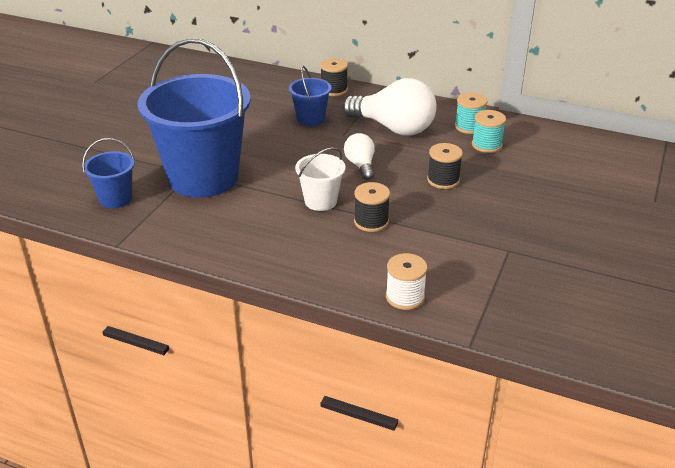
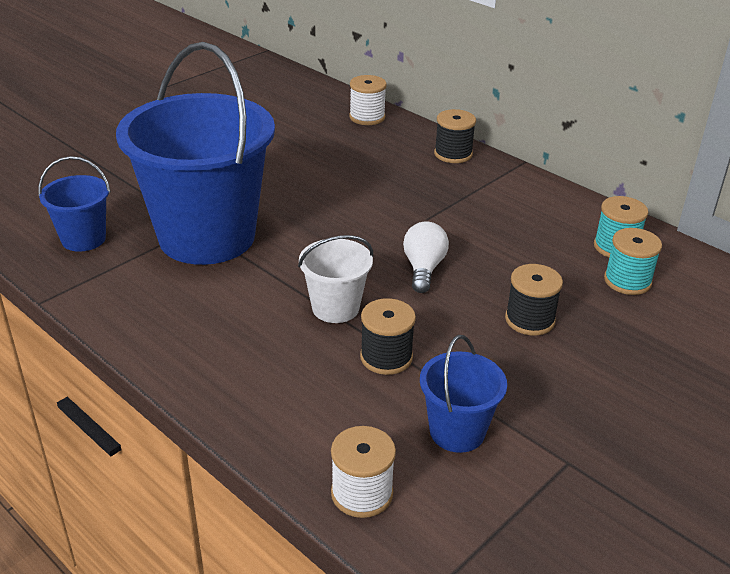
camera: 20 degrees right, 0 degrees up
(259, 77) = (367, 117): none -> white spool
(310, 119) = (396, 187): blue bucket -> blue bucket (457, 432)
(393, 128) = (503, 225): white light bulb -> none

